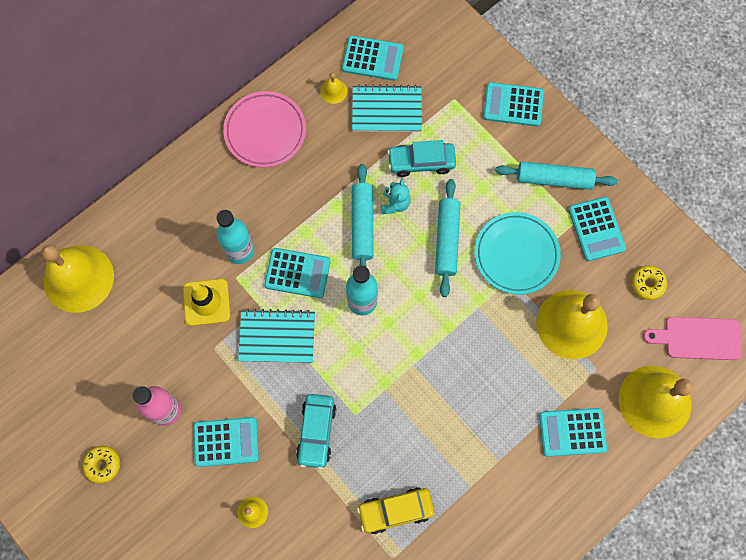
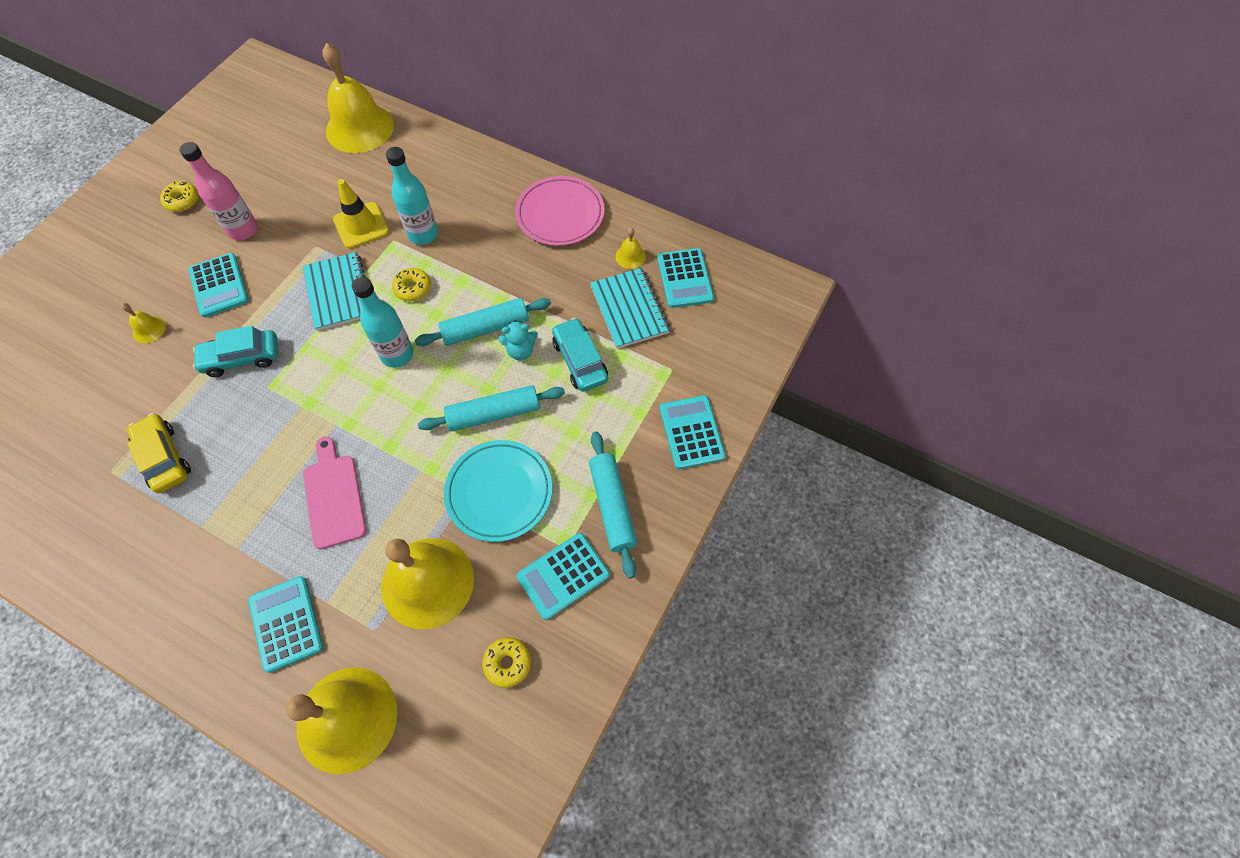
camera: 70 degrees right, 10 degrees down
(297, 273) = (413, 288): turquoise calculator -> yellow donut
(698, 338) = (449, 756): pink cutting board -> pink cutting board (334, 496)

